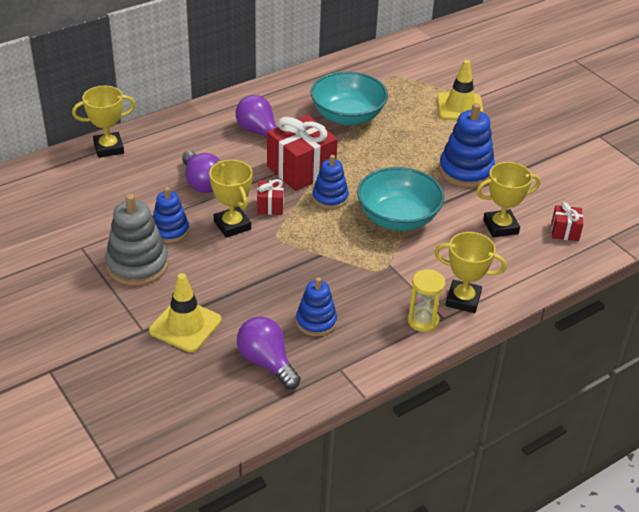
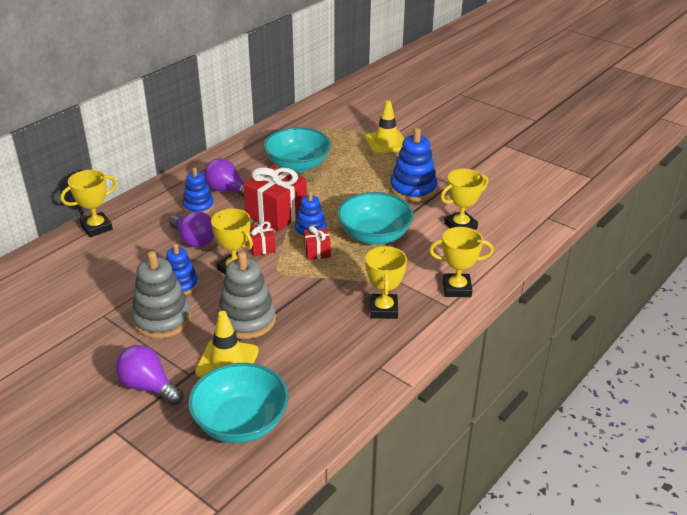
camera: 15 degrees left, 5 degrees down
(174, 393) = (241, 422): none -> turquoise bowl
(222, 285) = (247, 320): none -> grey stacking toy
(267, 362) = (313, 376): purple light bulb -> purple light bulb (148, 386)
(316, 321) = (342, 332): blue stacking toy -> blue stacking toy (198, 206)
(371, 306) = (383, 309): none -> yellow trophy
(423, 321) = (432, 312): yellow hourglass -> none
(565, 231) = (512, 220): red gift -> red gift (317, 252)

